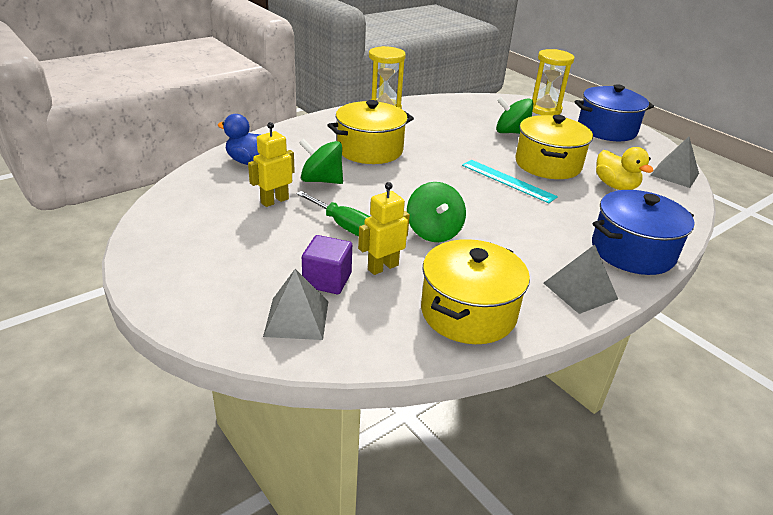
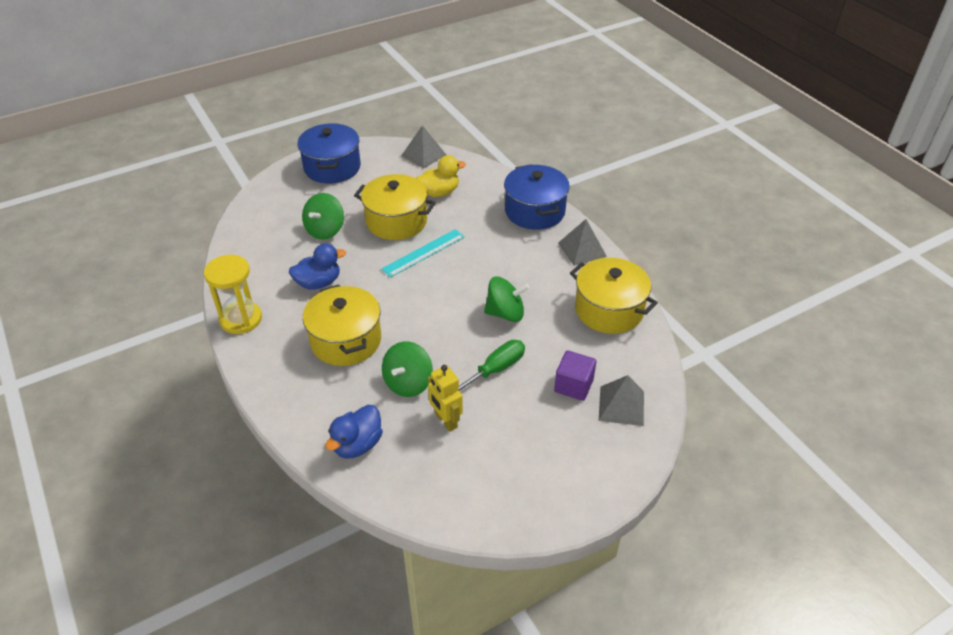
camera: 80 degrees left, 10 degrees up
(382, 267) = (555, 350): yellow robot -> none
(439, 134) = (318, 283): none -> blue duck
(544, 109) = (275, 195): yellow hourglass -> none

